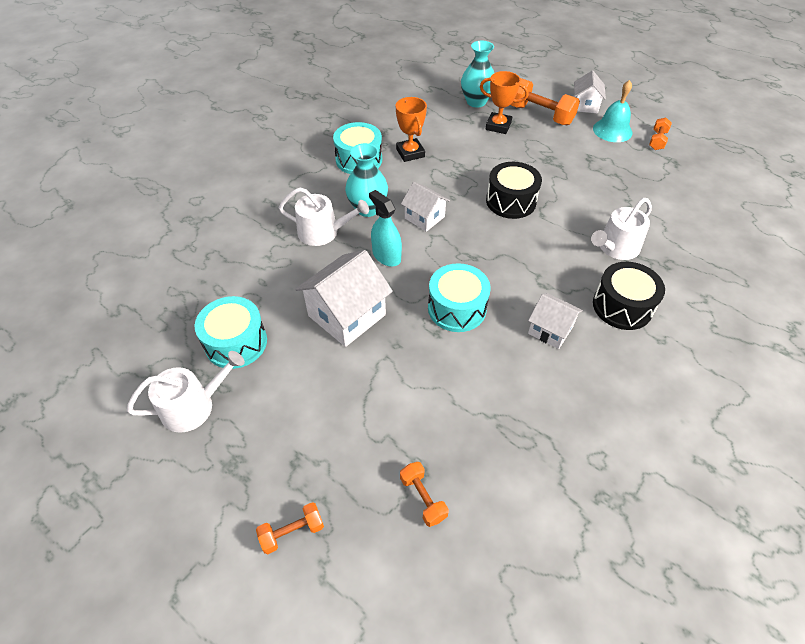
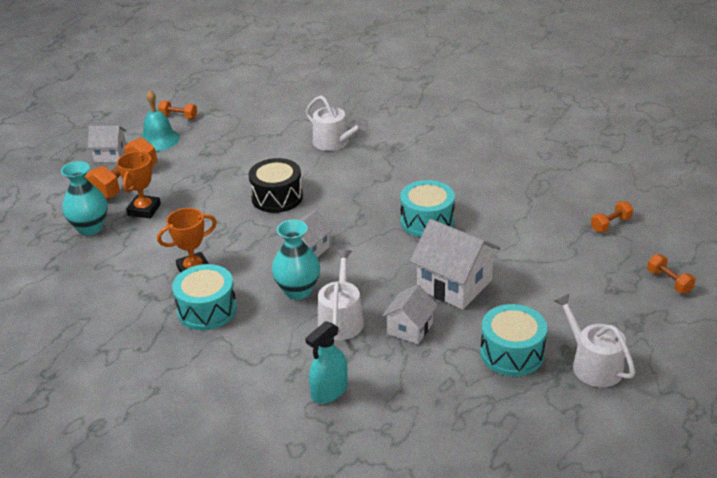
camera: 95 degrees left, 15 degrees down
(386, 256) = (370, 269): turquoise spray bottle -> turquoise spray bottle (329, 391)
(550, 330) = (436, 174): white house -> white house (410, 328)
(622, 306) = (402, 142): black drum -> none

